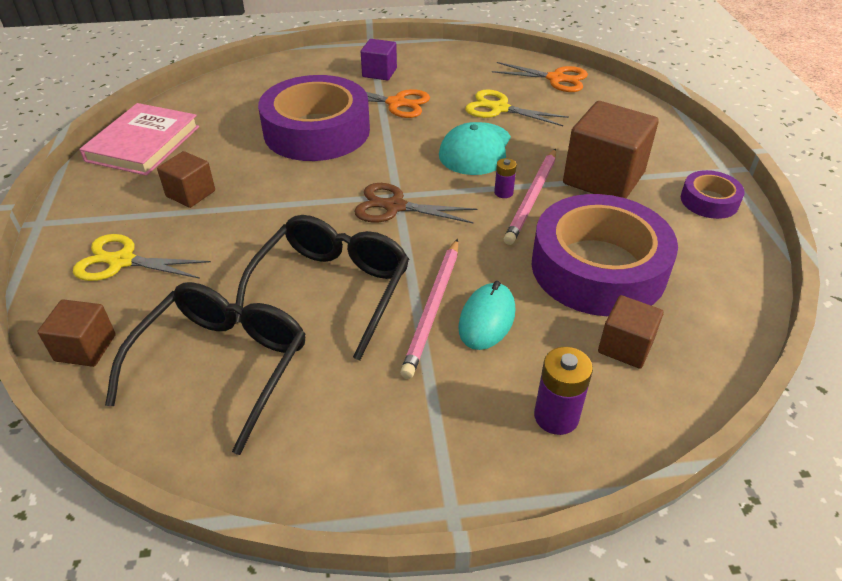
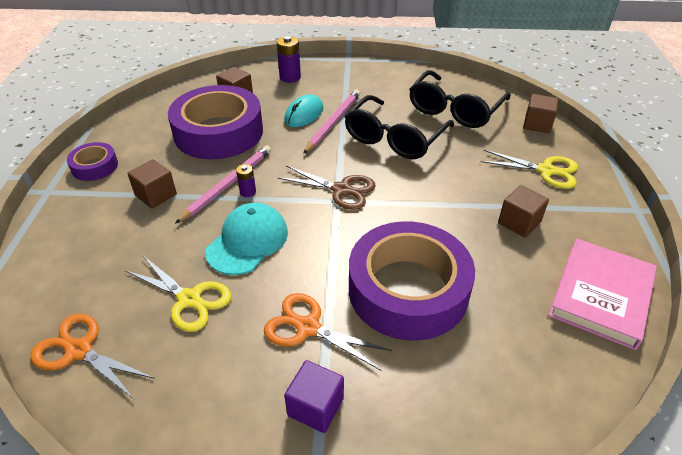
camera: 170 degrees left, 0 degrees up
(603, 178) = (156, 195): brown cube -> brown cube, size x0.54

